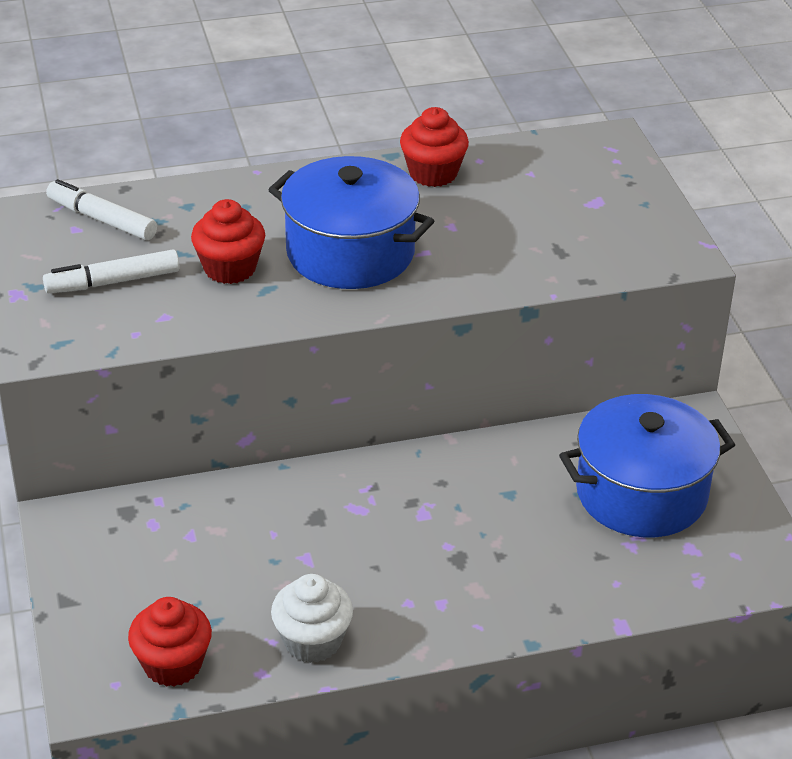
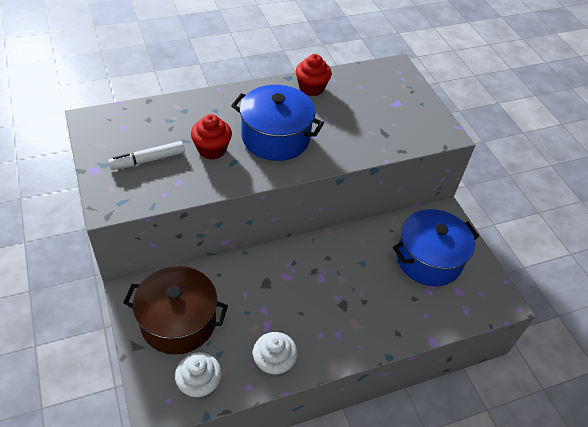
camera: 10 degrees left, 10 degrees up
(102, 219) = (138, 120): white marker -> none
(146, 568) = (178, 321): none -> brown pot
(173, 664) = (199, 385): red cupcake -> white cupcake

